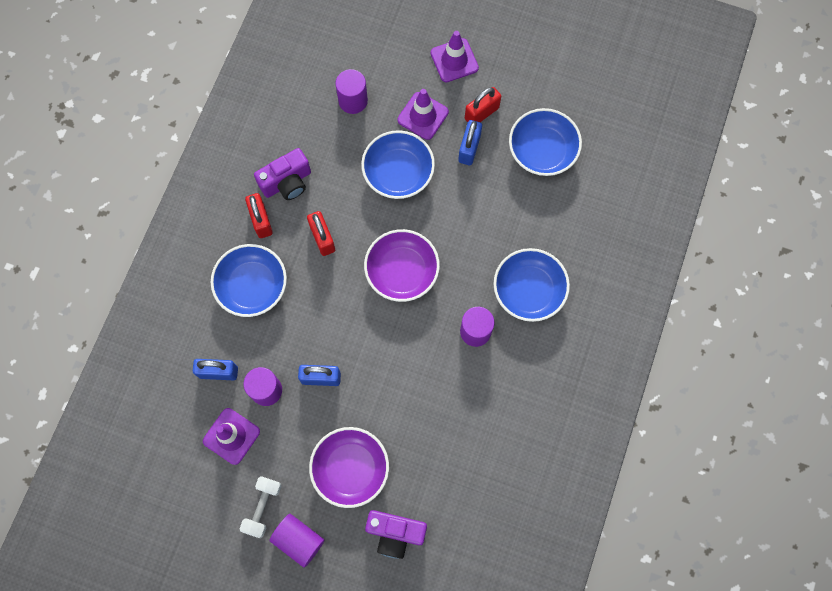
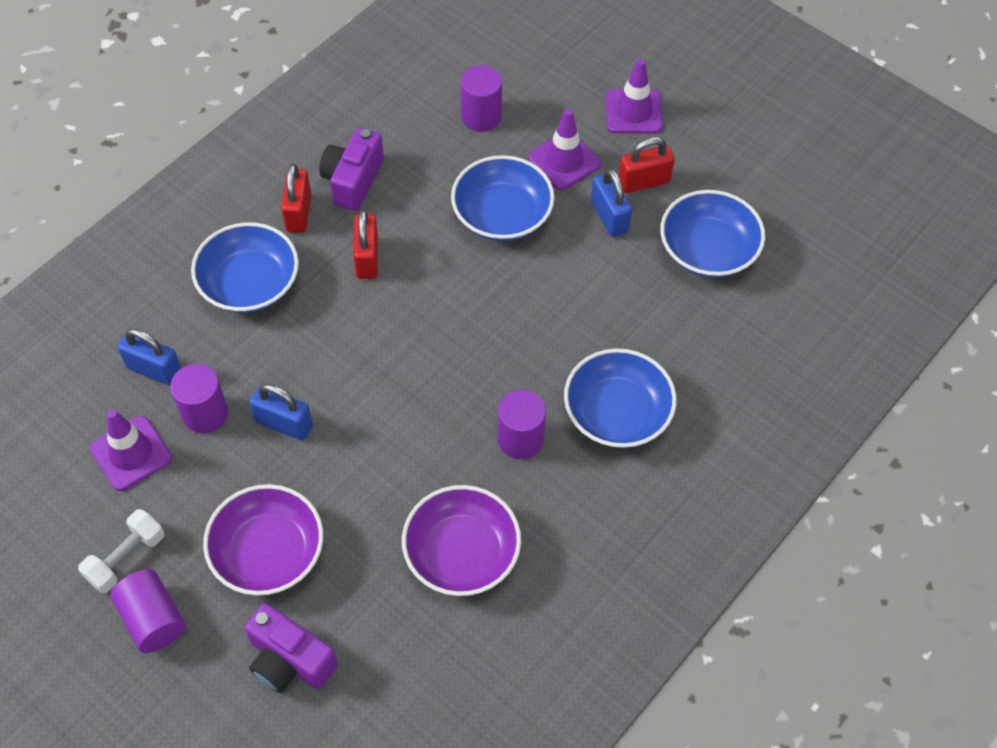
camera: 20 degrees right, 15 degrees down
(287, 182) = (353, 180): purple camera -> purple camera turned 120 degrees clockwise
(402, 271) = (453, 332): purple bowl -> purple bowl (461, 553)
(469, 148) = (609, 217): blue padlock -> blue padlock turned 60 degrees counterclockwise

